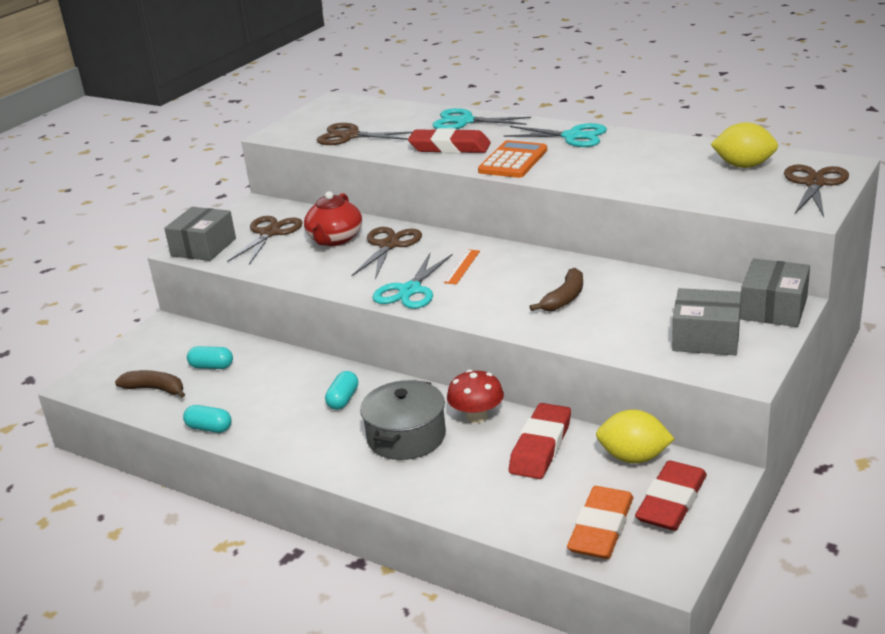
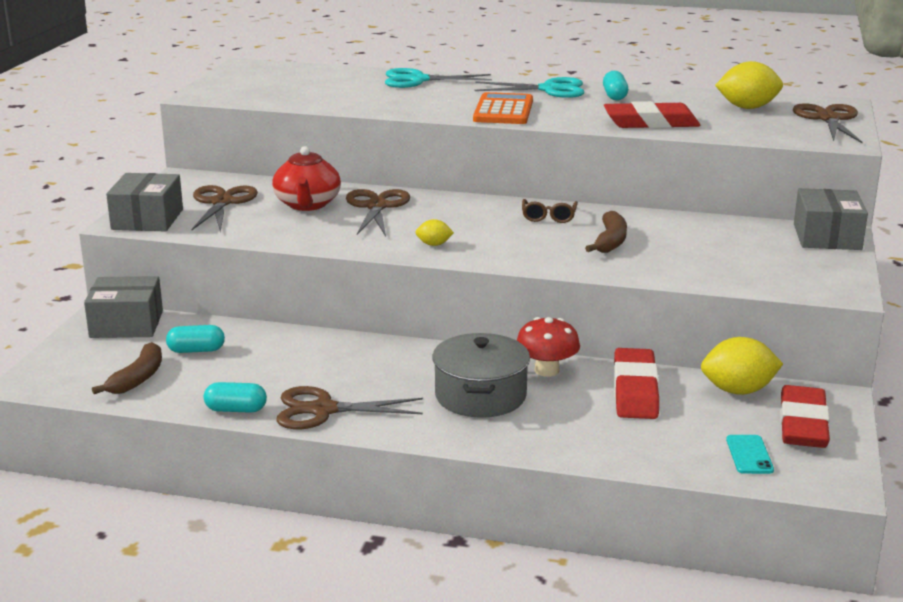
camera: 20 degrees left, 5 degrees down
(155, 389) = (138, 378): brown banana -> brown banana turned 105 degrees clockwise
(343, 399) = (382, 368): turquoise capsule -> turquoise capsule (614, 96)
(350, 136) = (294, 95): brown scissors -> brown scissors (323, 410)
(410, 290) = (434, 244): turquoise scissors -> yellow lemon
(450, 147) = (421, 101): red eraser -> red eraser (651, 123)
(462, 267) = (476, 221): orange ruler -> none
(527, 266) = (548, 217): none -> brown glasses
(601, 528) = (749, 455): orange eraser -> turquoise phone
(706, 338) = (781, 264): grey box -> grey box (126, 324)

